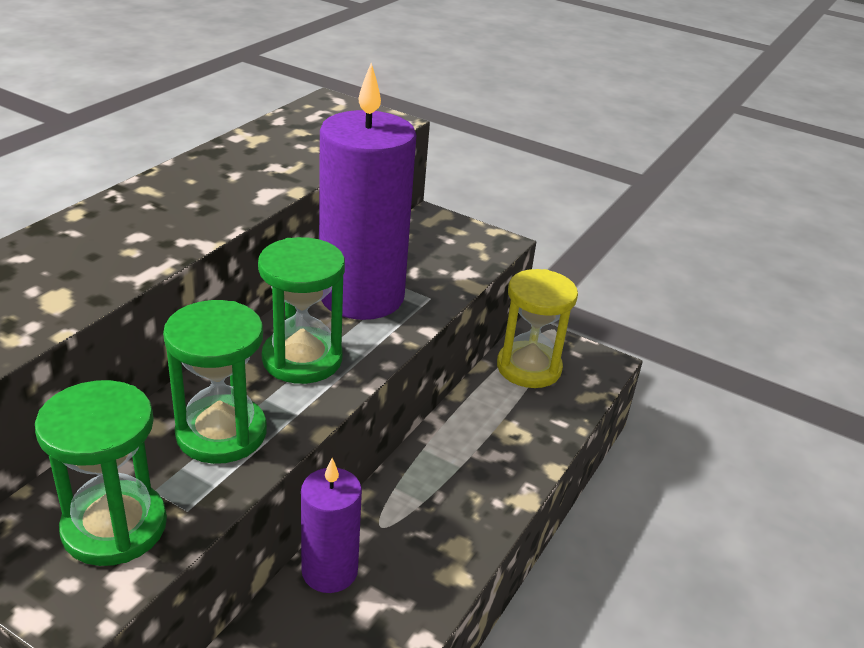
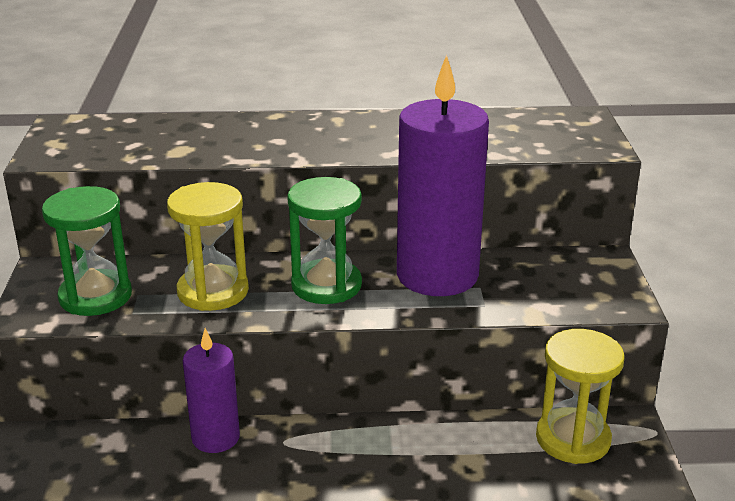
camera: 60 degrees right, 5 degrees down
(221, 433) = (213, 291): green hourglass -> yellow hourglass

